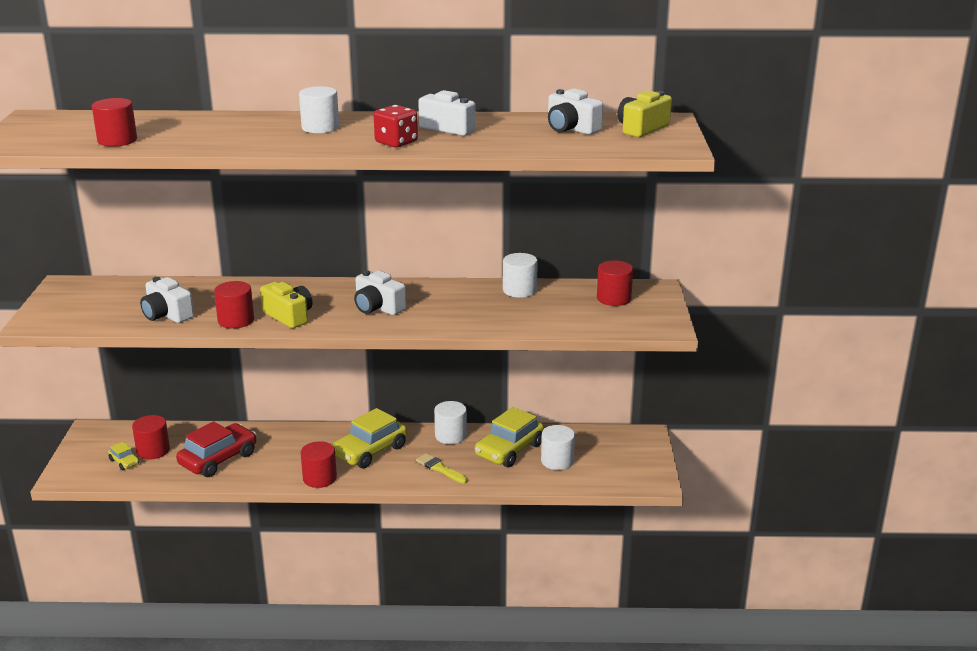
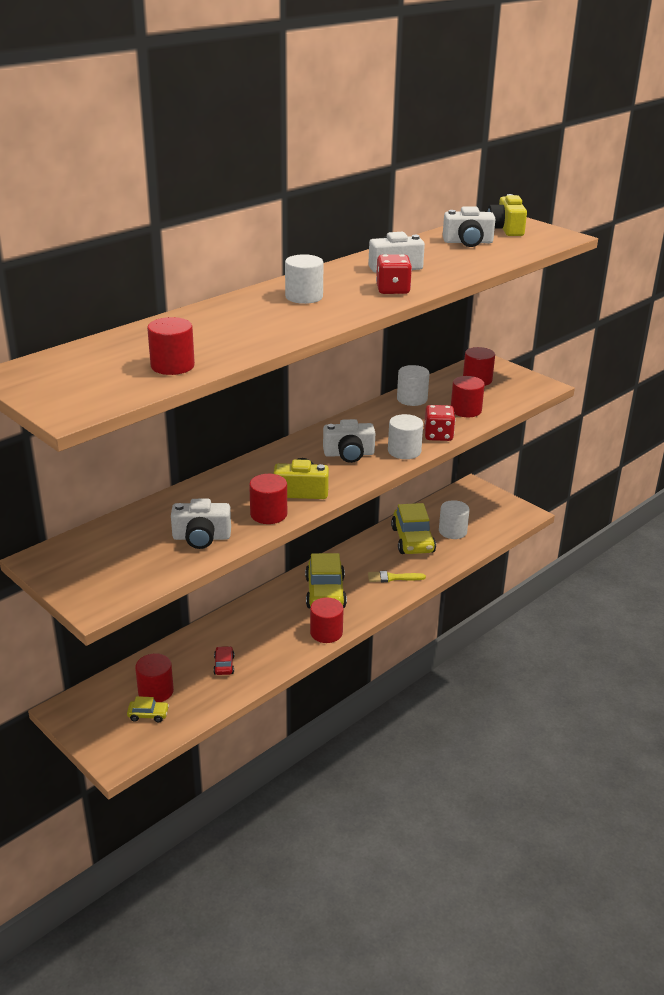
camera: 45 degrees left, 5 degrees up
(218, 459) = (224, 665): red car -> red car, size x0.47
(450, 436) = (359, 551): white cylinder -> white cylinder (404, 451)
(477, 325) = (438, 435): none -> red dice
(545, 317) = (466, 410): none -> red cylinder

